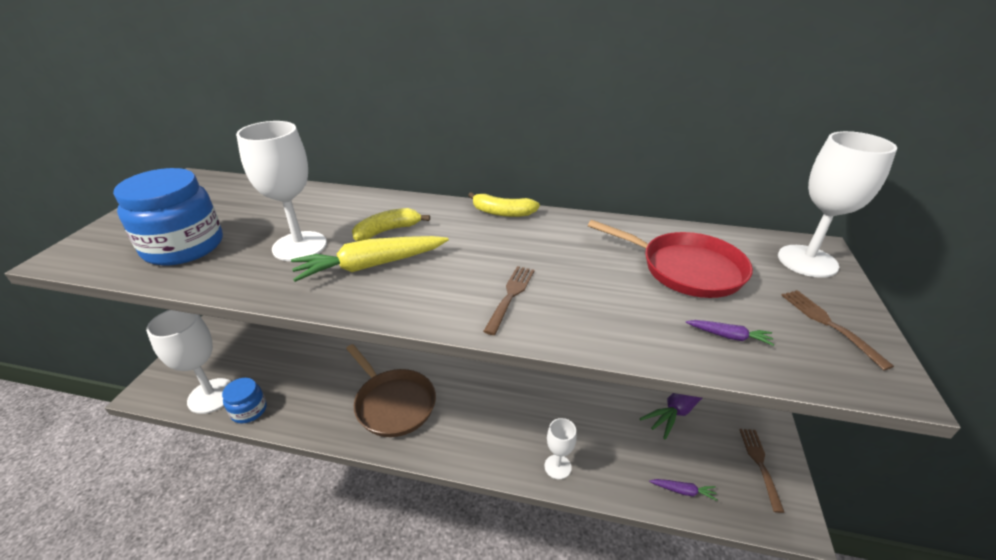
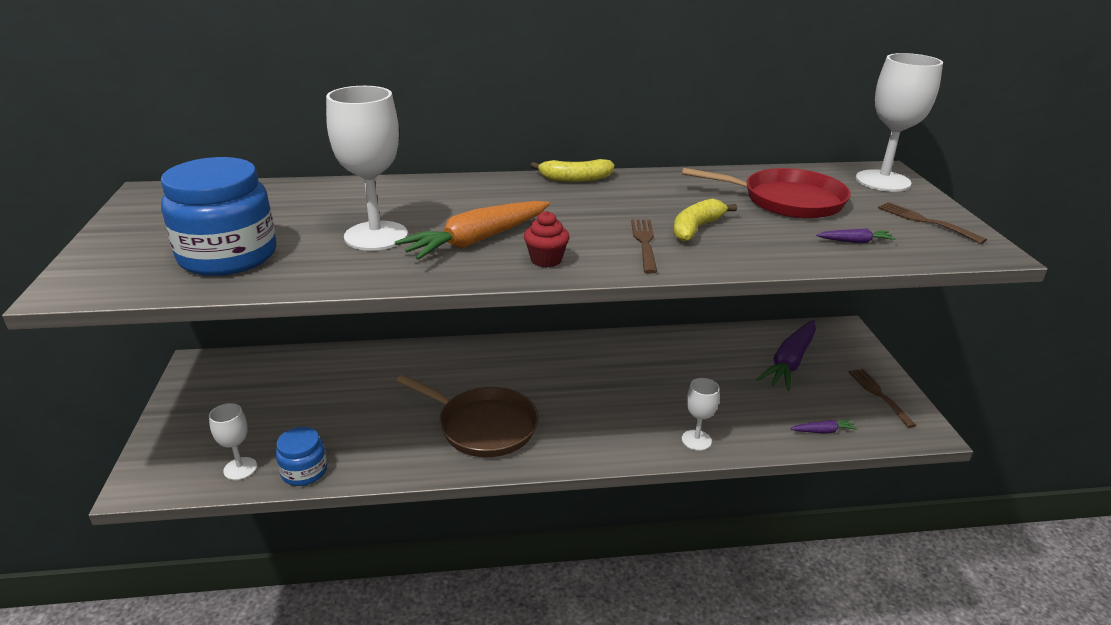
camera: 20 degrees left, 5 degrees down
(211, 396) = (240, 468): white goblet -> white goblet, size x0.54
(371, 265) = (477, 240): yellow carrot -> orange carrot
(388, 231) = (464, 209): yellow banana -> yellow banana (696, 228)
(409, 298) = (546, 260): none -> red cupcake

